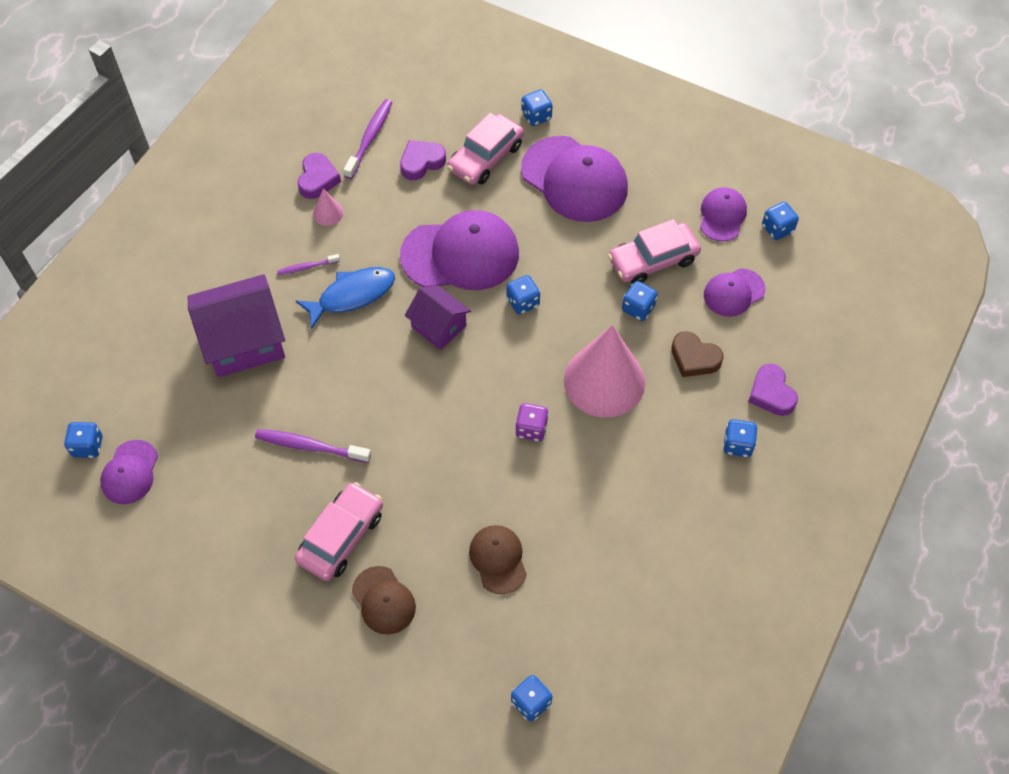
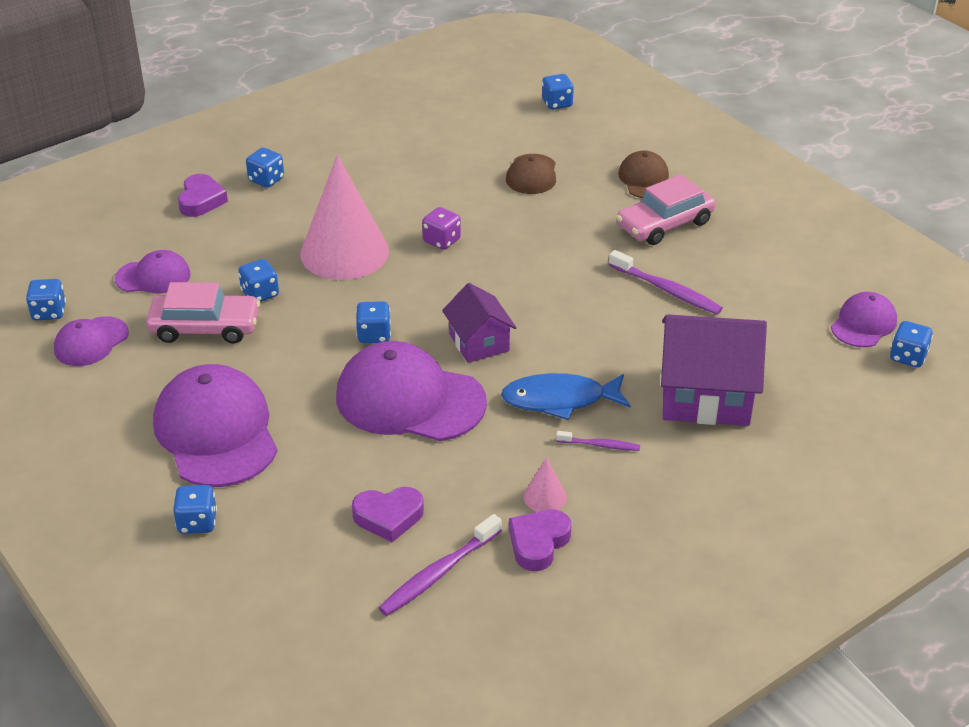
camera: 155 degrees left, 20 degrees down
(485, 157) = (302, 494): pink car -> none
(694, 358) = (244, 242): brown heart -> none

